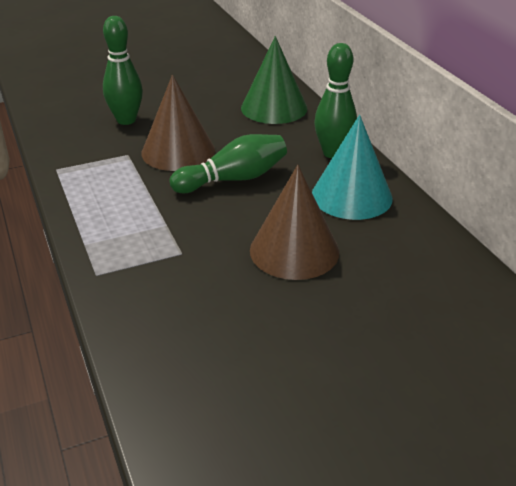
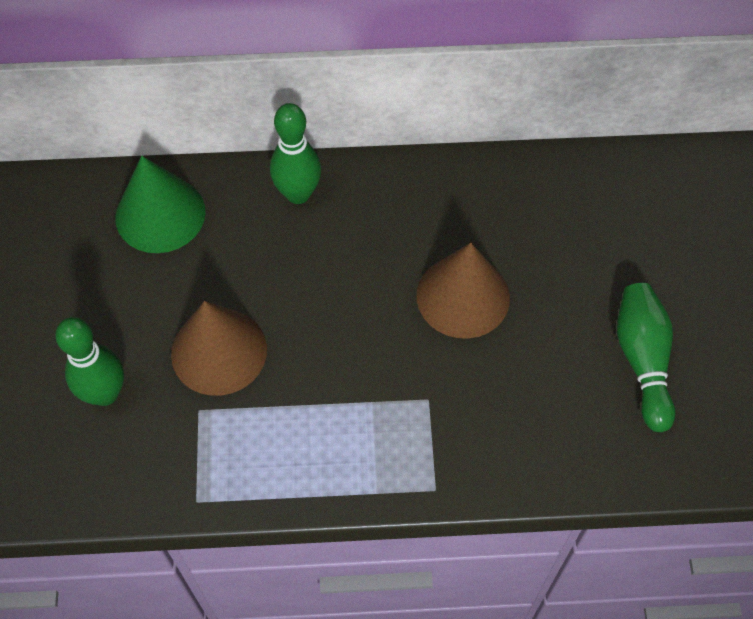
camera: 70 degrees left, 25 degrees up
(233, 179) = (309, 310): green bowling pin -> green bowling pin (642, 360)
(351, 196) = (390, 210): turquoise cone -> none

